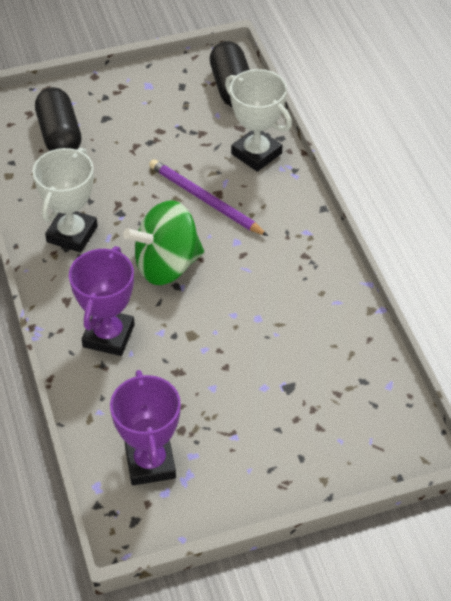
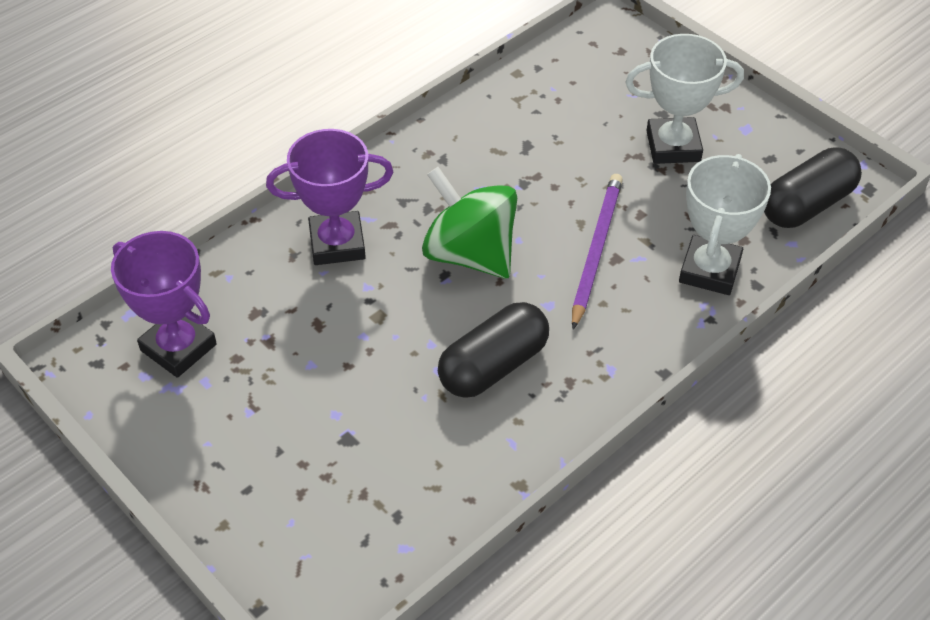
camera: 65 degrees right, 0 degrees up
(60, 135) = (606, 87): black capsule -> black capsule (493, 366)
(72, 234) = (465, 156): white trophy -> white trophy (673, 146)
(150, 463) = (178, 347): purple trophy -> purple trophy turned 75 degrees clockwise

